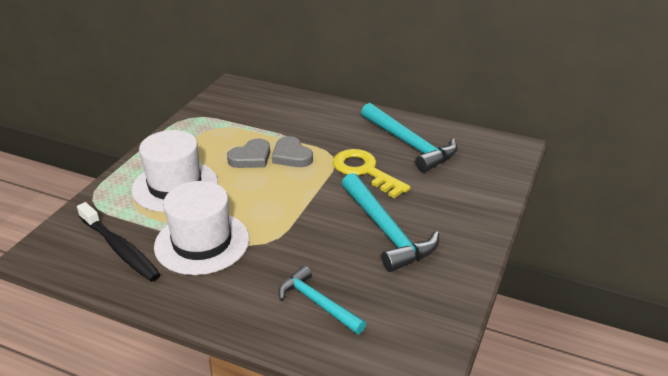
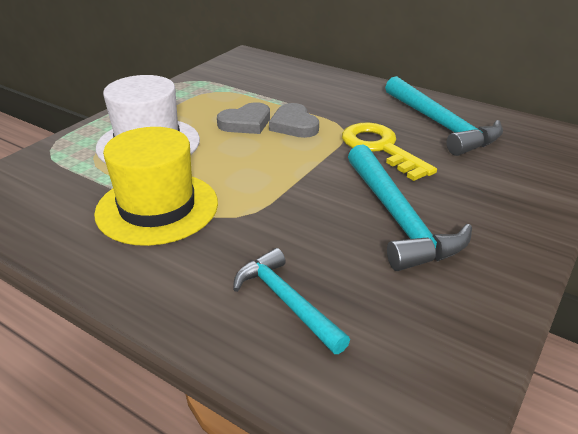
camera: 10 degrees right, 0 degrees up
(120, 249) = (56, 204): black toothbrush -> none
(202, 242) = (157, 207): white hat -> yellow hat

